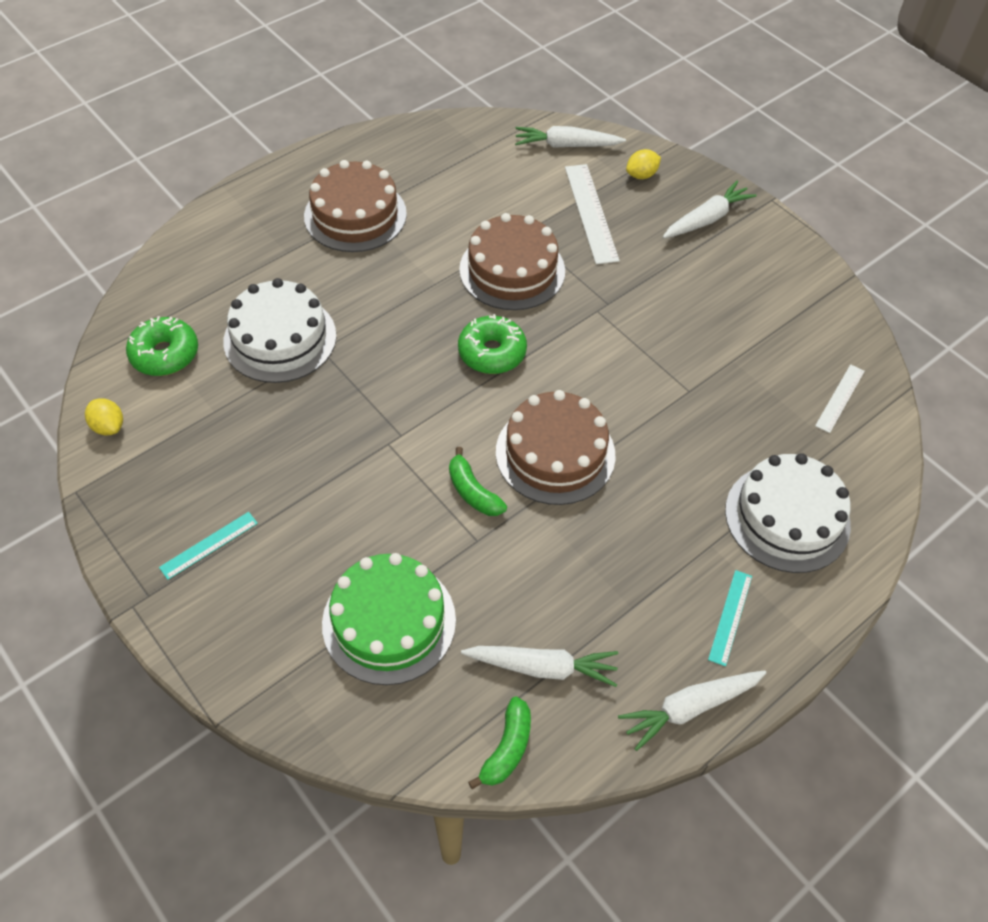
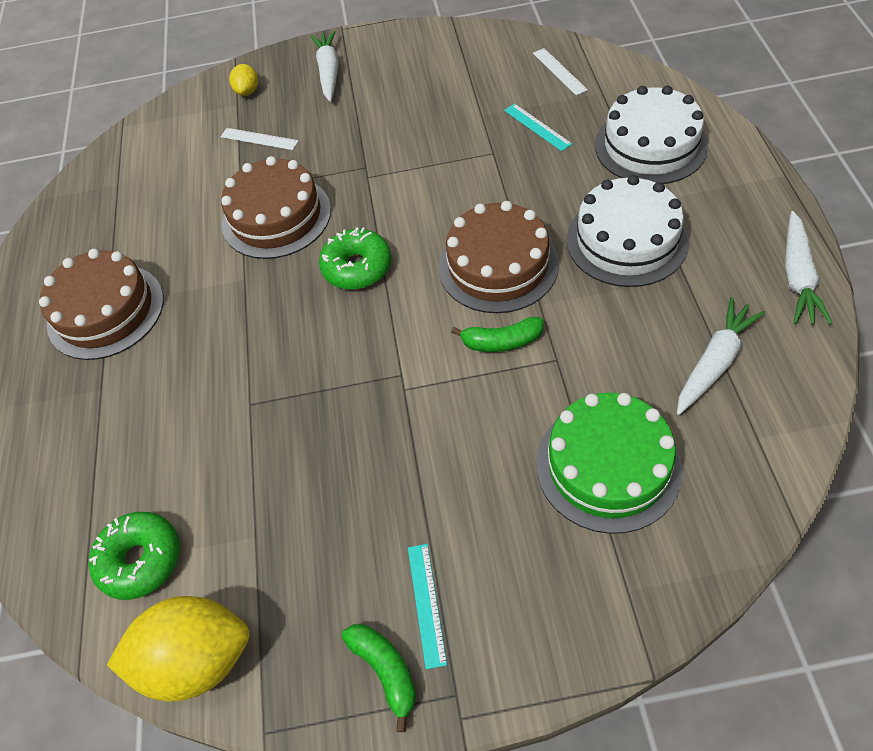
camera: 50 degrees left, 0 degrees up
(109, 426) = (197, 659): yellow lemon -> yellow lemon, size x2.11
(280, 338) = (207, 436): white cake -> white cake (626, 240)
(507, 748) = (786, 421): green banana -> green banana (385, 671)
(566, 145) = (170, 125): white carrot -> none
(591, 213) = (259, 139): white ruler -> white ruler, size x0.58
(730, 617) = (724, 217): turquoise ruler -> turquoise ruler (537, 127)

